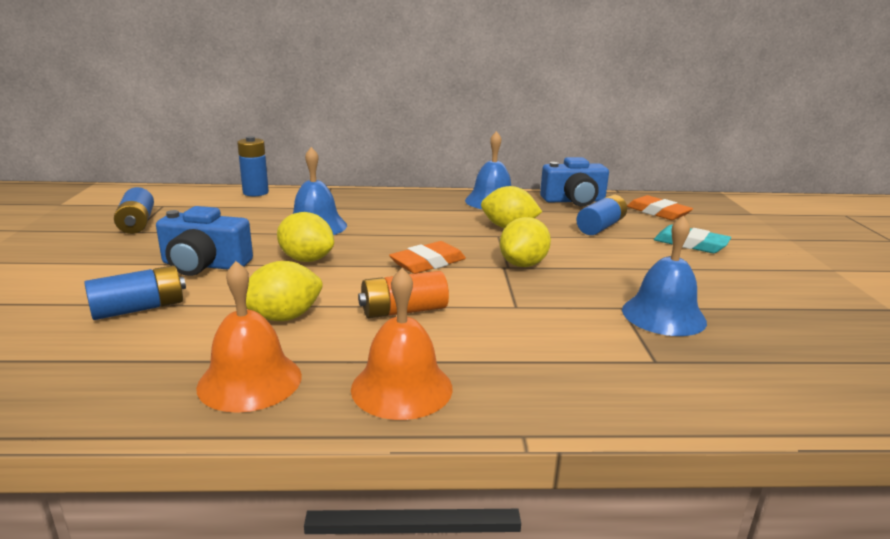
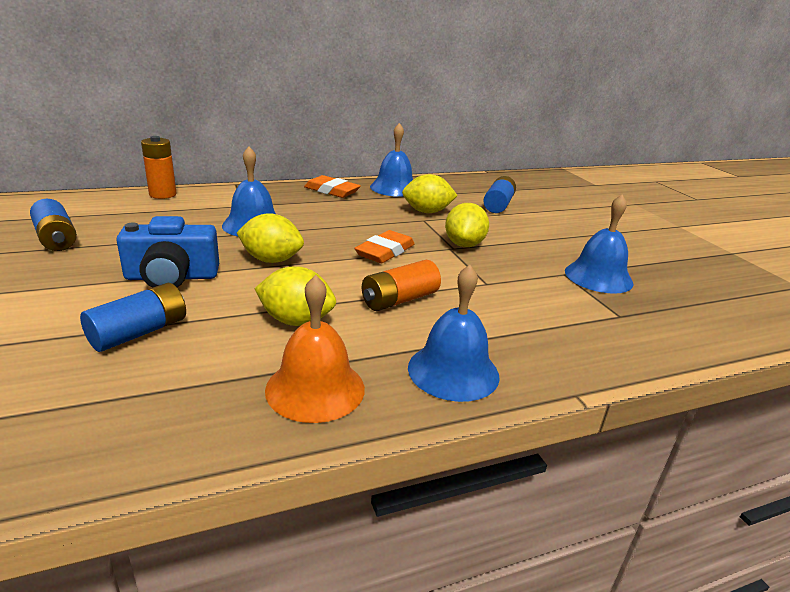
camera: 20 degrees left, 5 degrees up
(255, 192) = (163, 194): blue battery -> orange battery
(283, 317) = (296, 321): yellow lemon -> yellow lemon turned 60 degrees clockwise
(402, 388) = (453, 371): orange bell -> blue bell
(574, 201) = (460, 183): blue camera -> none
(658, 212) = (530, 188): orange eraser -> orange eraser (332, 191)
(690, 244) = (573, 214): turquoise eraser -> none

